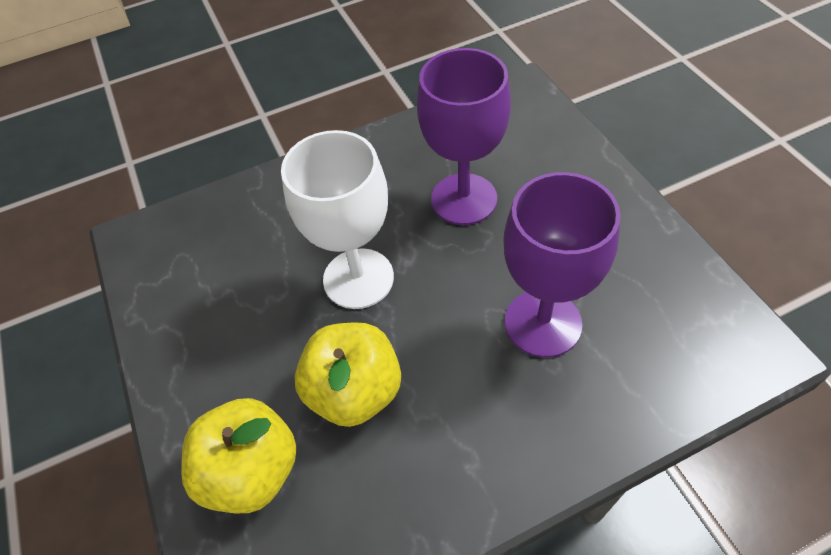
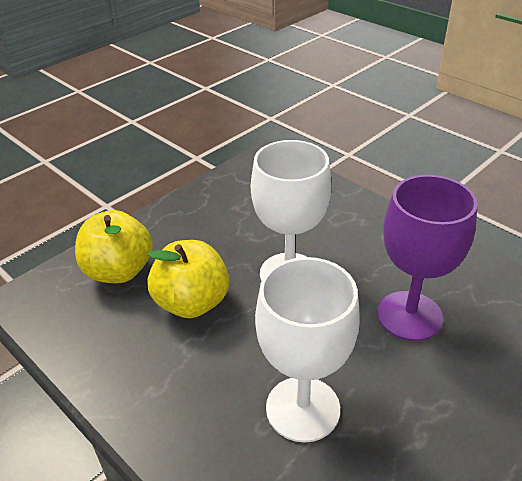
camera: 65 degrees right, 15 degrees down
(542, 323) = (303, 408): purple goblet -> white goblet

